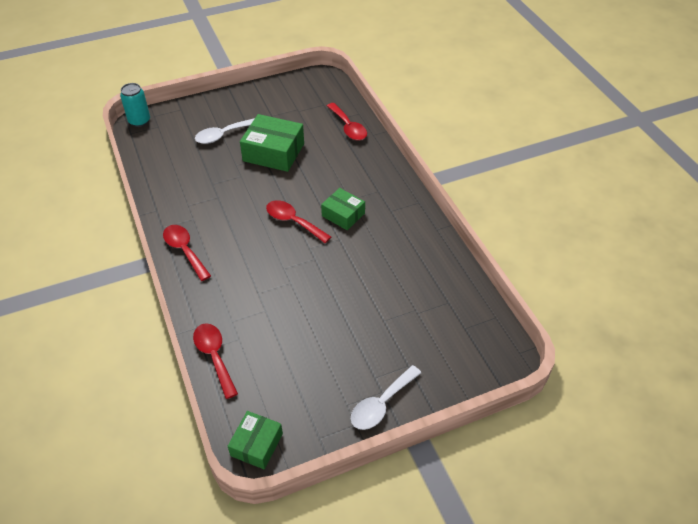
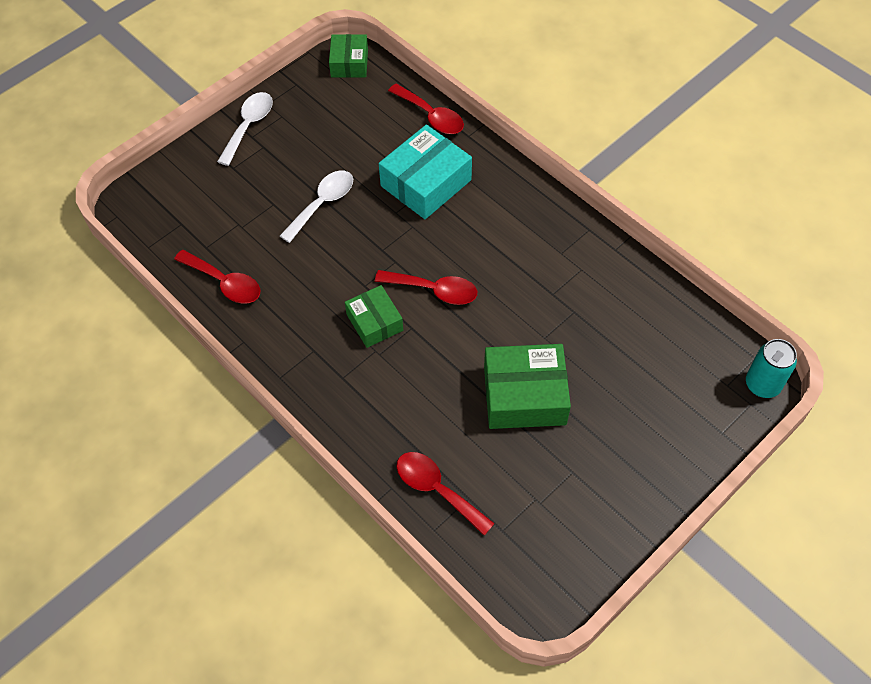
camera: 160 degrees right, 10 degrees up
(185, 250) = (540, 210): red spoon -> red spoon (225, 283)
(223, 135) = (619, 402): white spoon -> white spoon (322, 204)
(254, 298) = (426, 183): none -> turquoise box
(343, 214) = (374, 322): green box -> green box turned 45 degrees clockwise

